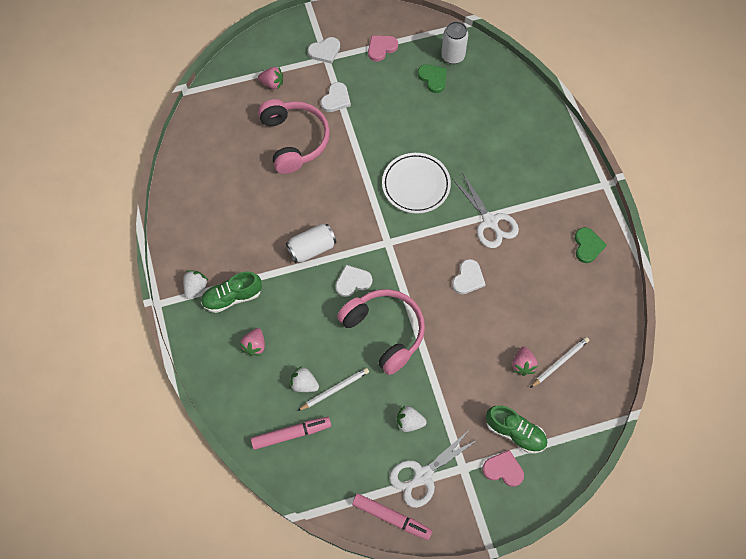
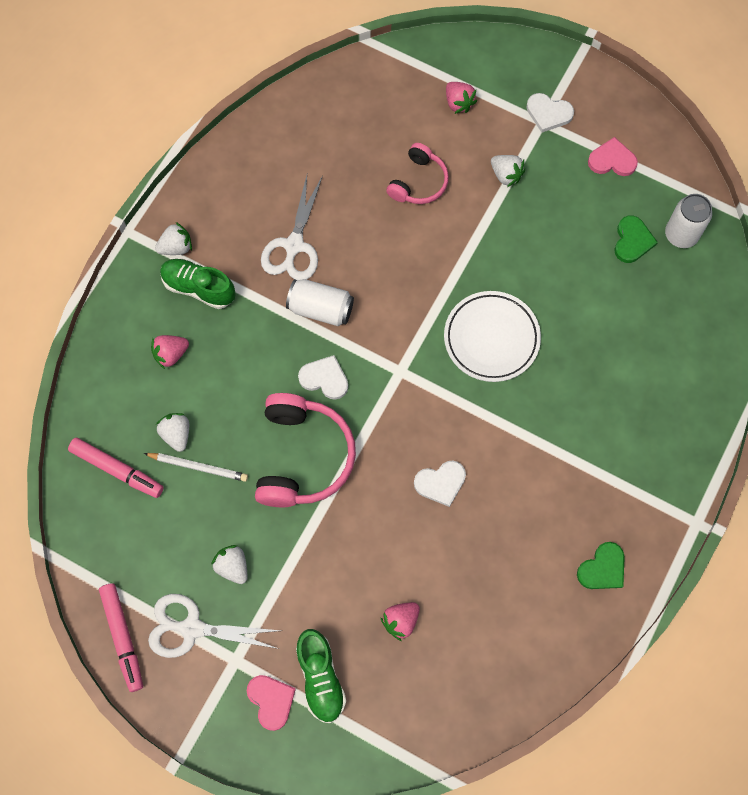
camera: 45 degrees right, 5 degrees up
(294, 140) = (418, 182): pink headphones -> pink headphones, size x0.59
(336, 99) = (506, 175): white heart -> white strawberry
(490, 221) = (527, 446): white scissors -> white scissors (294, 245)
(559, 362) = (440, 656): white pencil -> none

